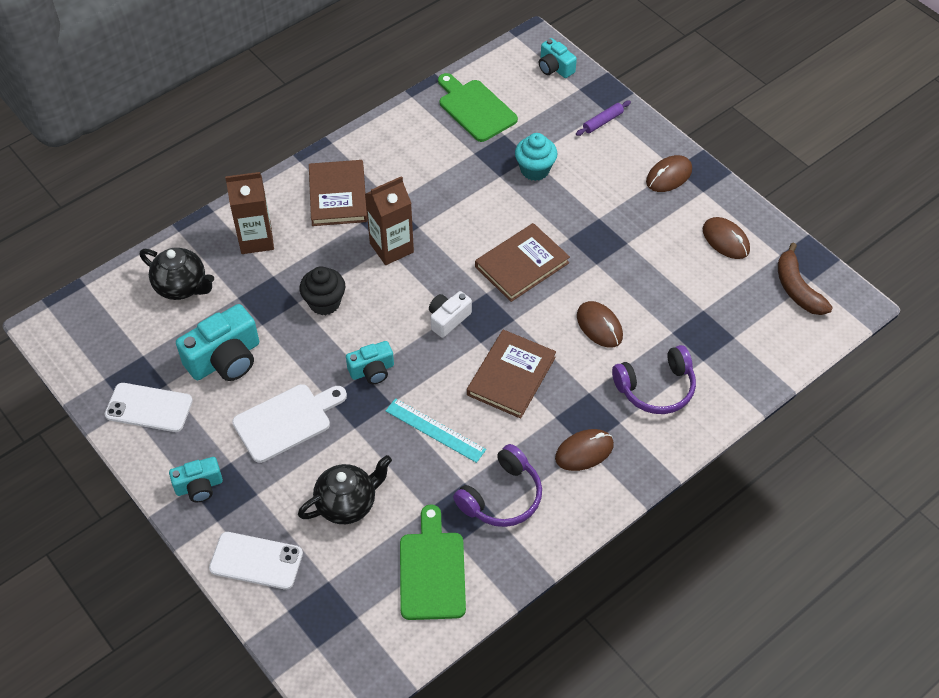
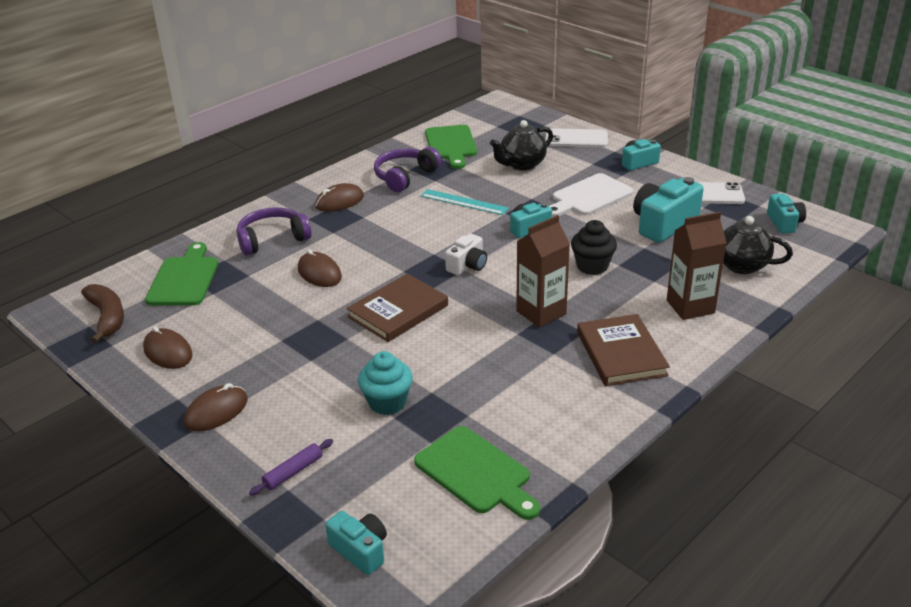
camera: 175 degrees right, 20 degrees down
(97, 345) = (784, 223): none -> turquoise camera
(511, 376) = (403, 235): brown book -> none
(737, 334) = (184, 279): none -> green cutting board

